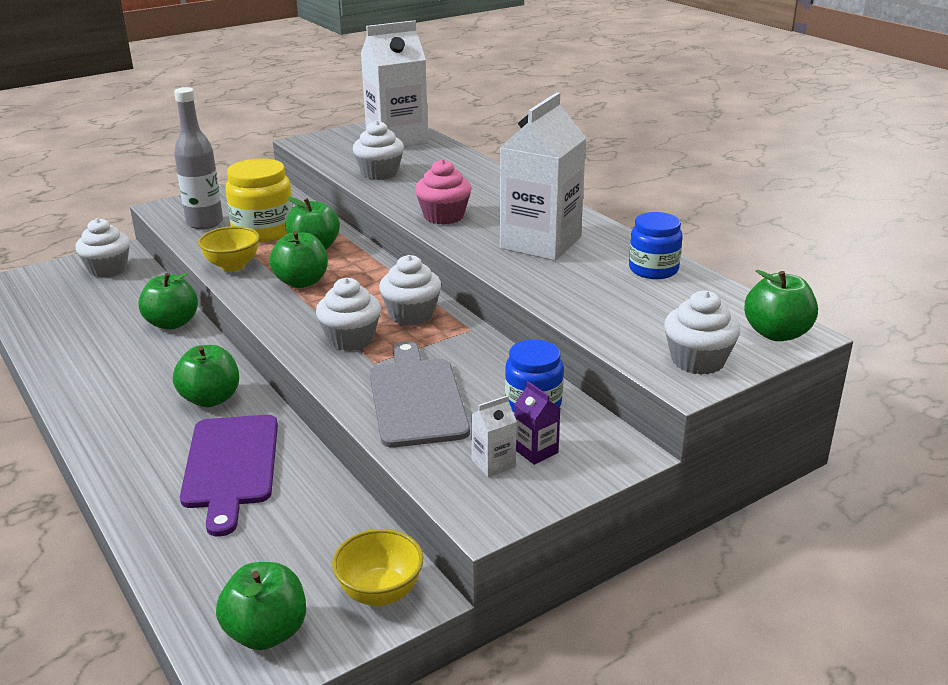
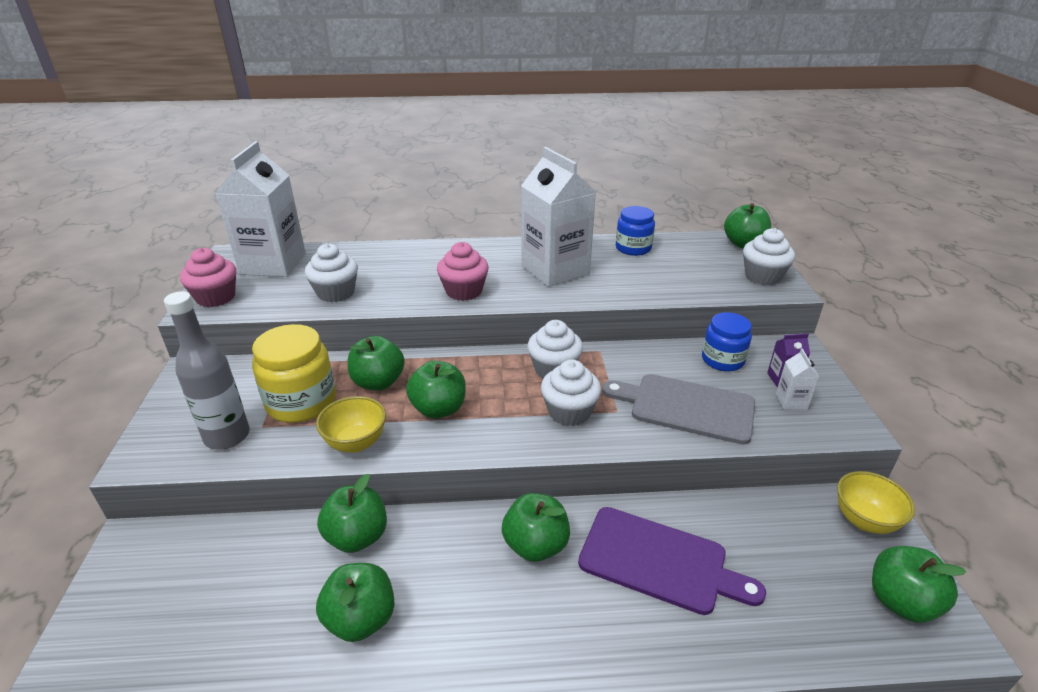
camera: 60 degrees left, 5 degrees up
(98, 352) = (361, 619): none -> green apple
(108, 269) = (158, 564): white cupcake -> none
(325, 141) = (216, 297): none -> pink cupcake

